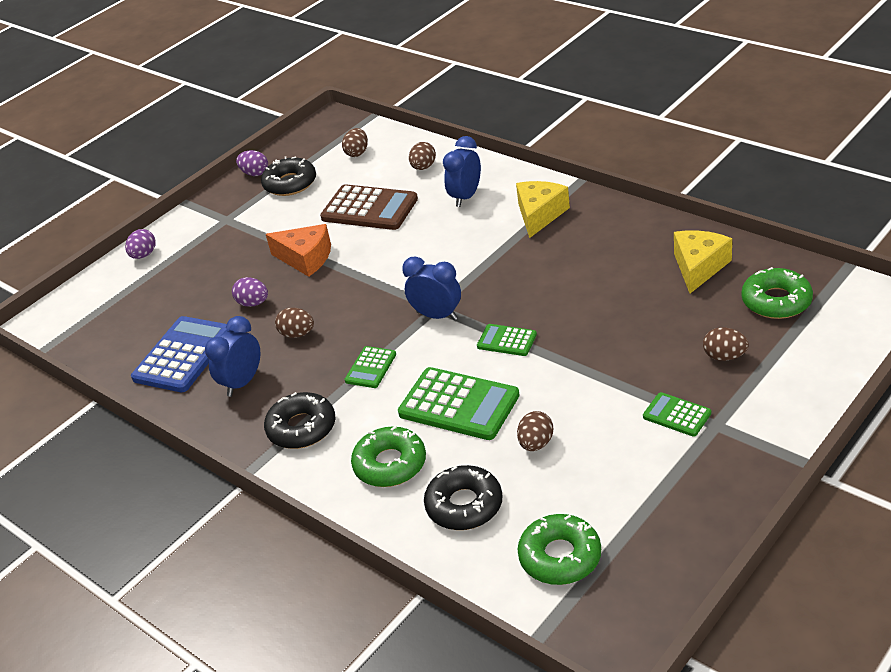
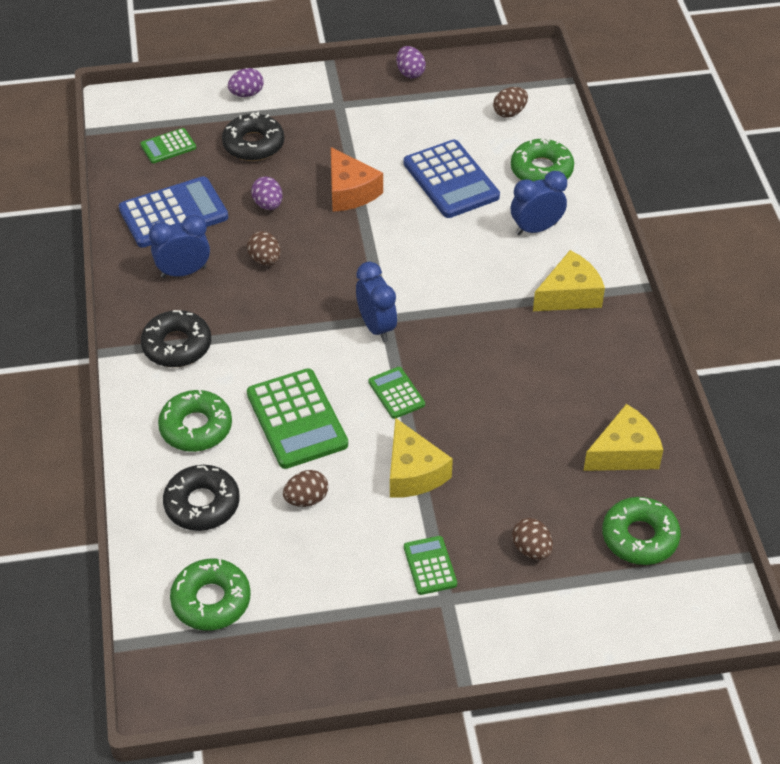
camera: 35 degrees right, 10 degrees up
(290, 183) = (423, 105): black donut -> black donut (253, 144)
(369, 209) = (451, 180): brown calculator -> blue calculator
(370, 368) = (278, 334): green calculator -> green calculator (168, 146)
(423, 167) = (541, 170): brown egg -> green donut
(585, 374) = (413, 472): none -> yellow cheese

